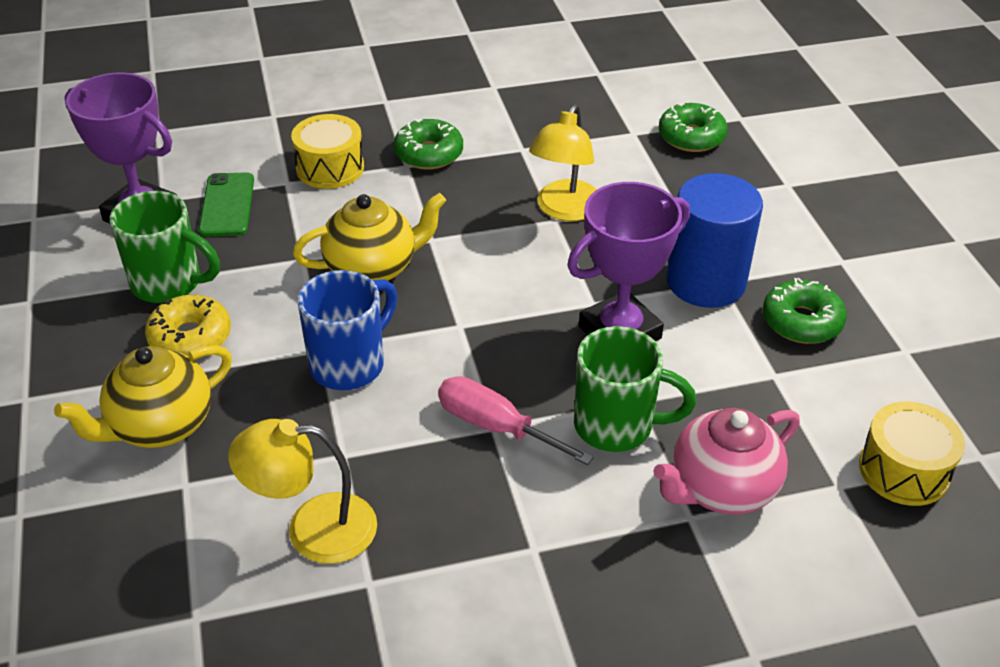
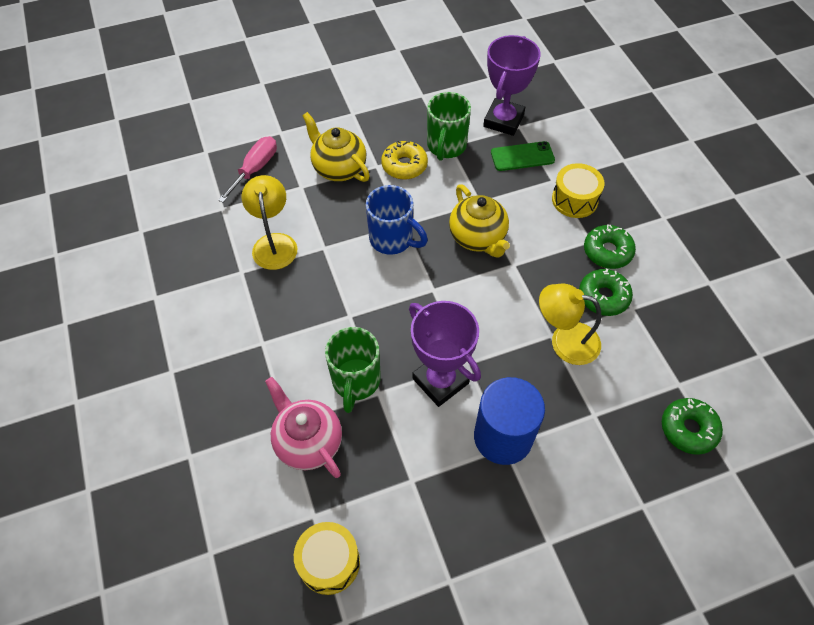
camera: 85 degrees right, 15 degrees up
(495, 426) = (350, 317): pink screwdriver -> pink screwdriver (255, 169)
(801, 322) = (470, 504): green donut -> green donut (603, 297)

